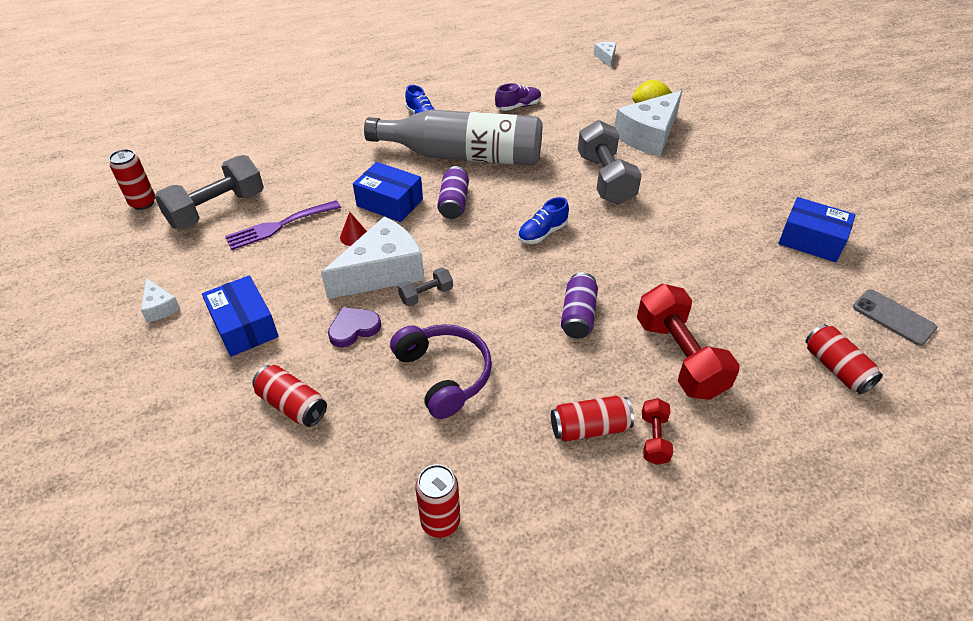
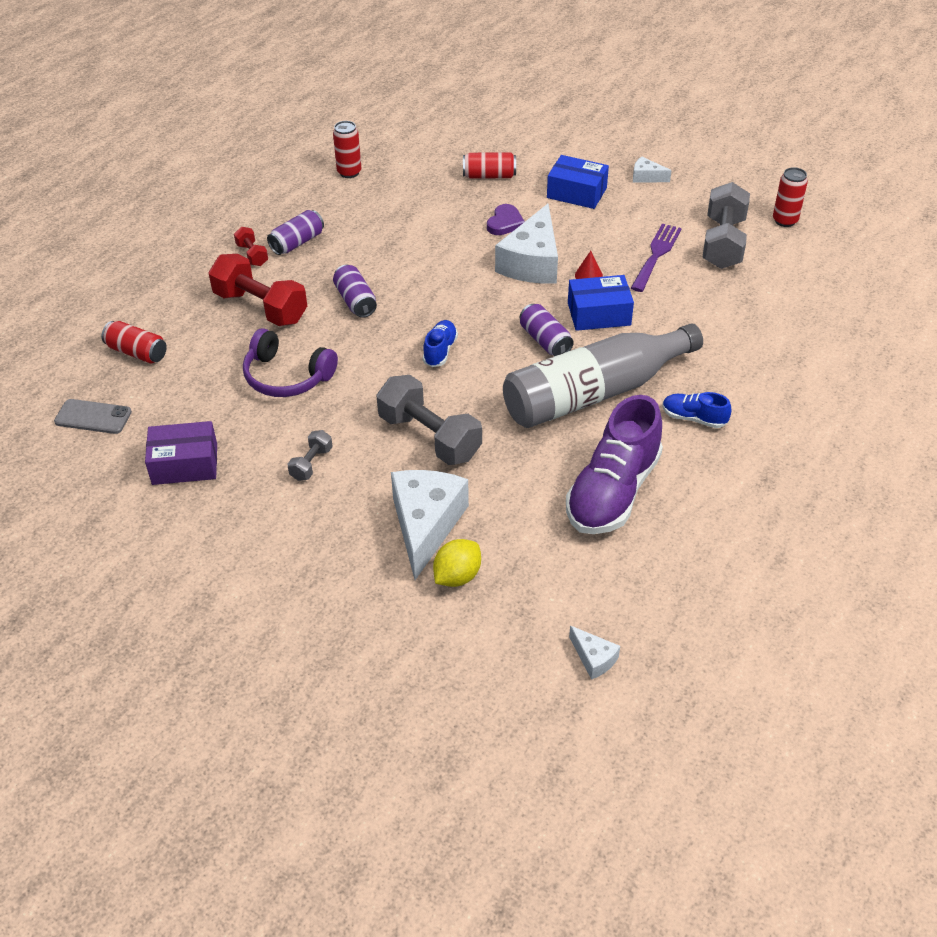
camera: 145 degrees right, 0 degrees up
(426, 295) = (481, 263): grey dumbbell -> grey dumbbell (311, 464)
(444, 374) = (415, 227): purple headphones -> purple headphones (286, 377)
(518, 106) = (613, 491): purple shoe -> purple shoe, size x2.12
(589, 428) = (297, 242): red can -> purple can
(811, 240) = (185, 464): blue box -> purple box

